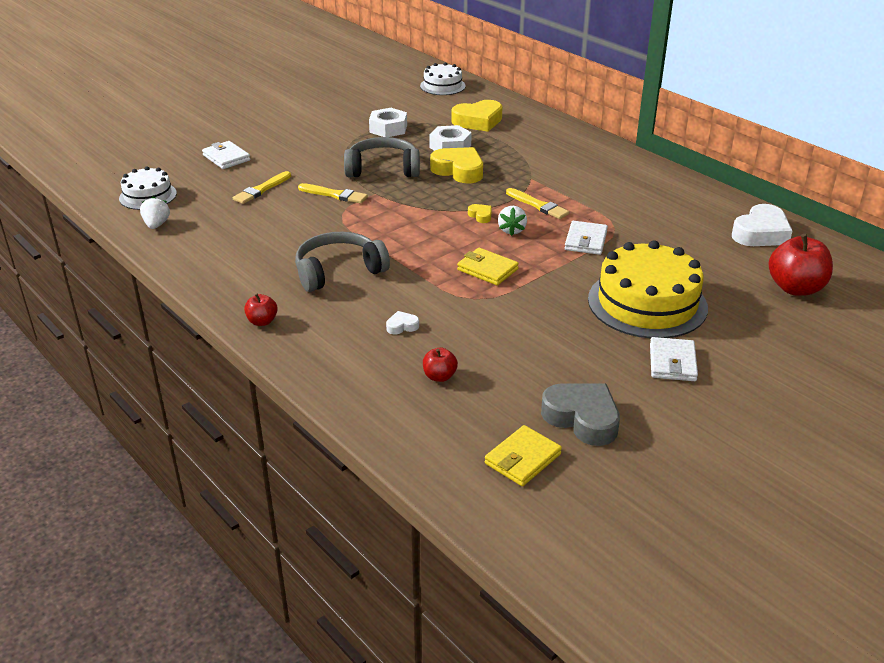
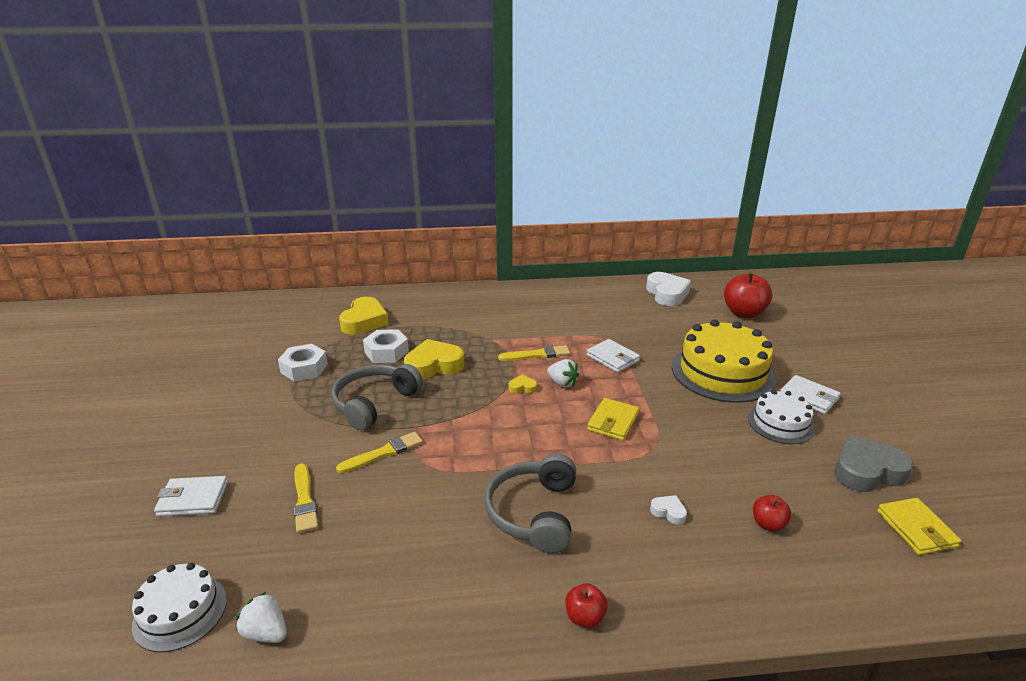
camera: 55 degrees left, 5 degrees down
(402, 326) = (668, 512): white heart -> white heart turned 105 degrees clockwise
(442, 86) = (275, 310): white cake -> white cake (780, 423)
(487, 269) = (613, 422): yellow wallet -> yellow wallet turned 45 degrees counterclockwise

